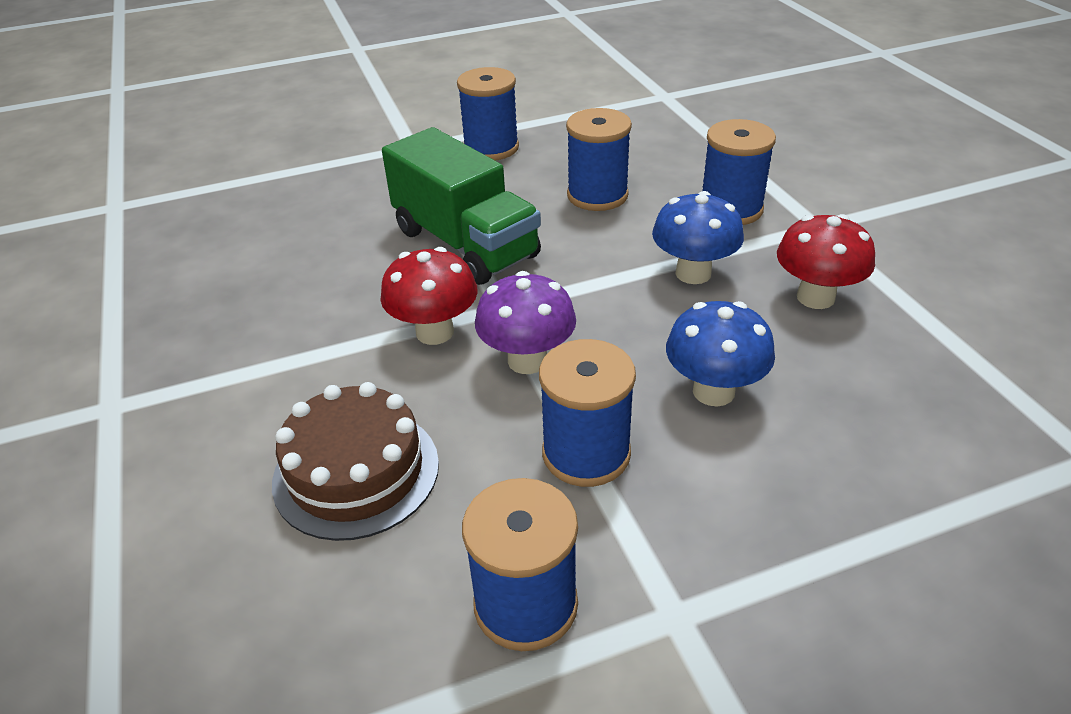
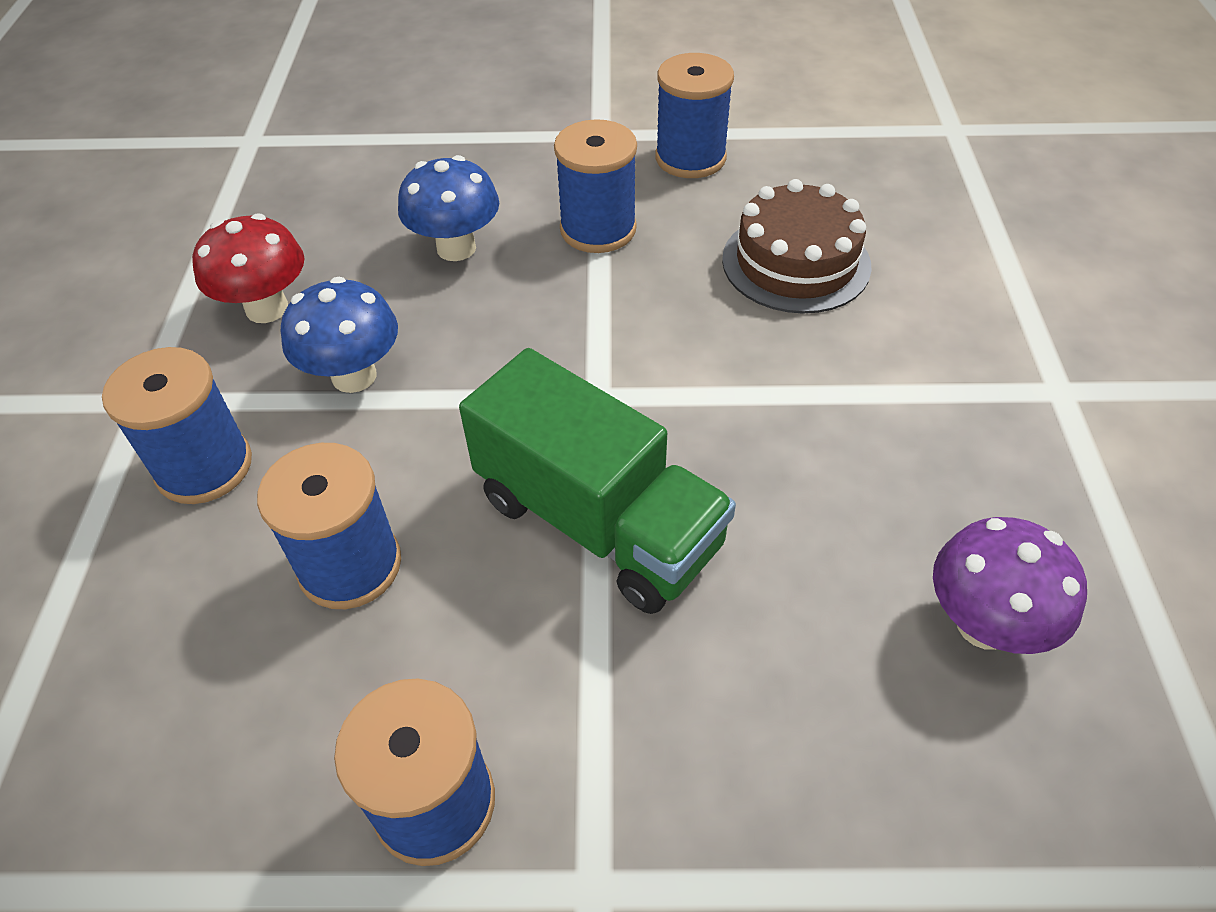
camera: 160 degrees left, 10 degrees up
(435, 332) = (687, 383): red mushroom -> none
(465, 243) = (598, 521): green truck -> green truck turned 150 degrees clockwise
(527, 360) = (603, 321): purple mushroom -> purple mushroom (984, 624)

